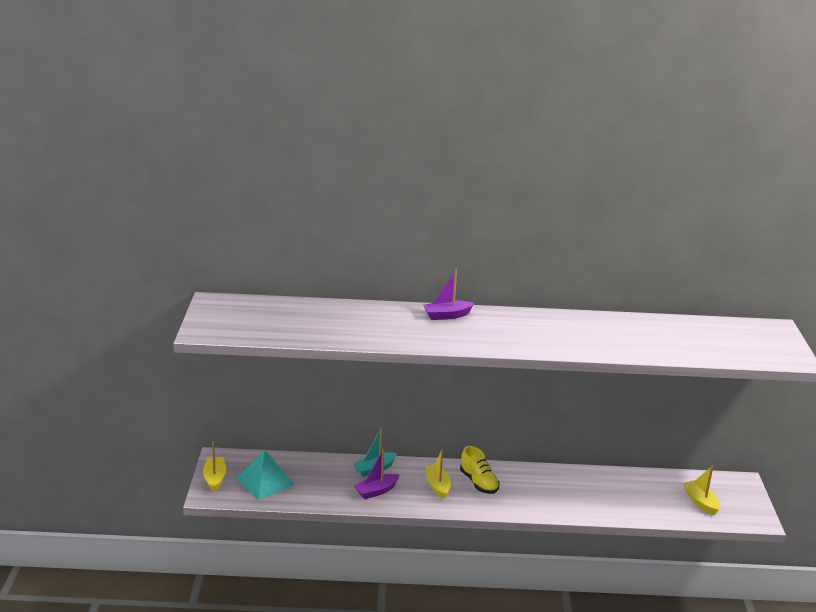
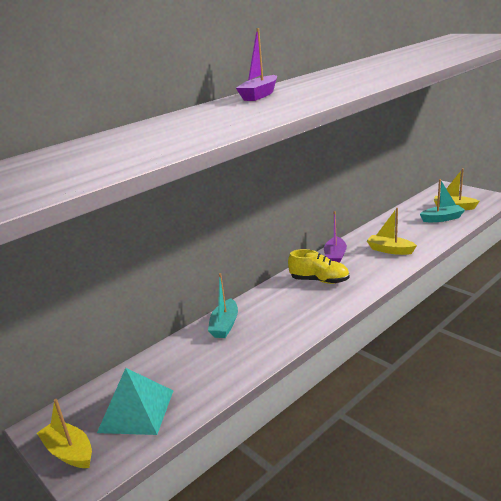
camera: 40 degrees left, 0 degrees up
(376, 491) = (257, 340): purple boat -> purple boat (335, 256)
(437, 486) = (296, 302): yellow boat -> yellow boat (390, 250)
(666, 503) = (442, 218): none -> turquoise boat

